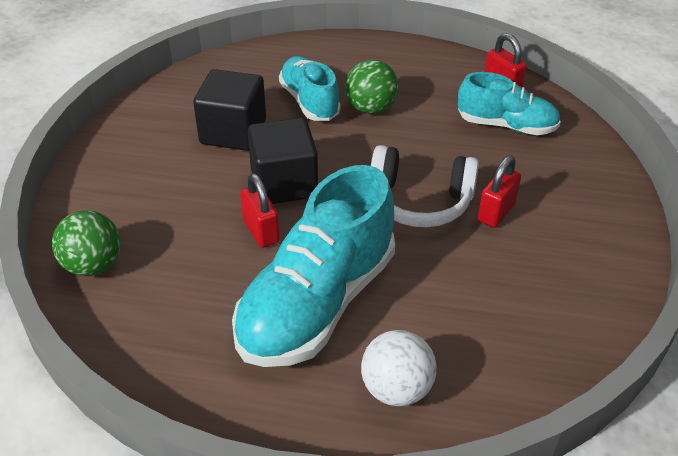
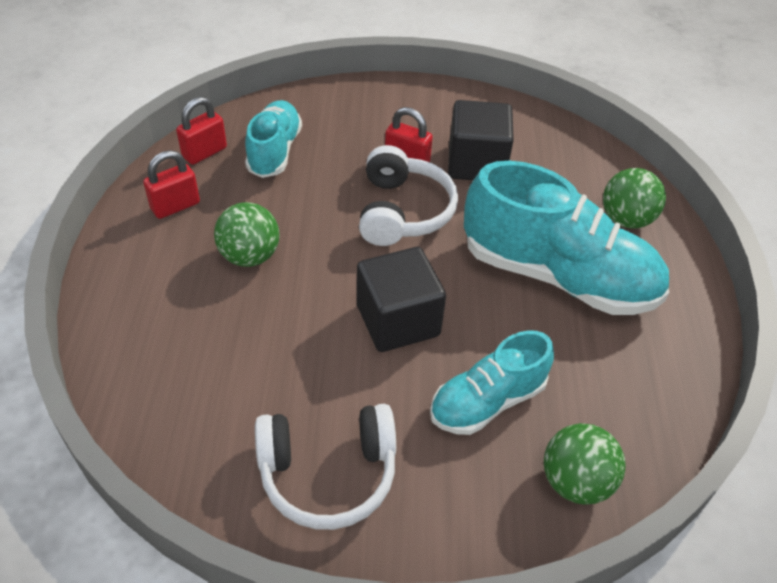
camera: 100 degrees left, 5 degrees up
(157, 137) = (328, 473): none -> white headphones
(233, 132) = (309, 385): black cube -> black cube (476, 163)
(261, 231) = (477, 330): red padlock -> red padlock (175, 206)
(309, 101) = (238, 314): turquoise shoe -> turquoise shoe (487, 401)
(396, 389) = (626, 219): white ball -> green ball

